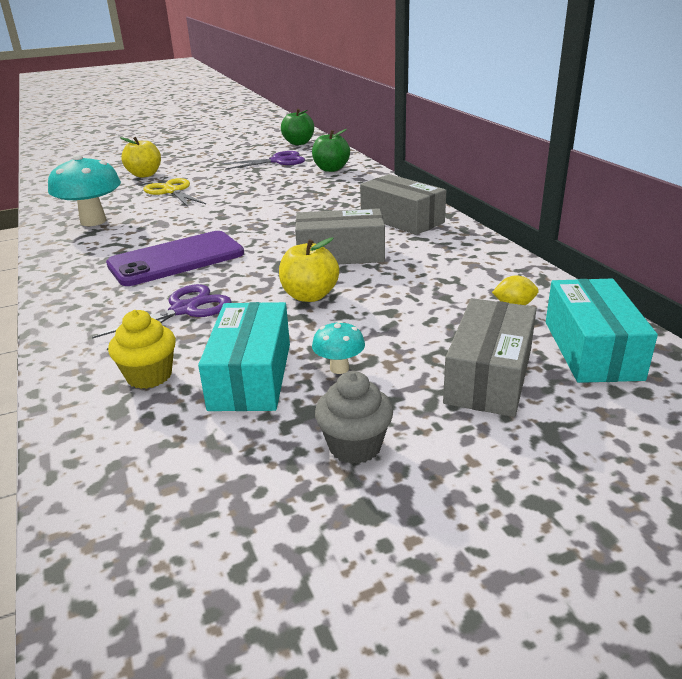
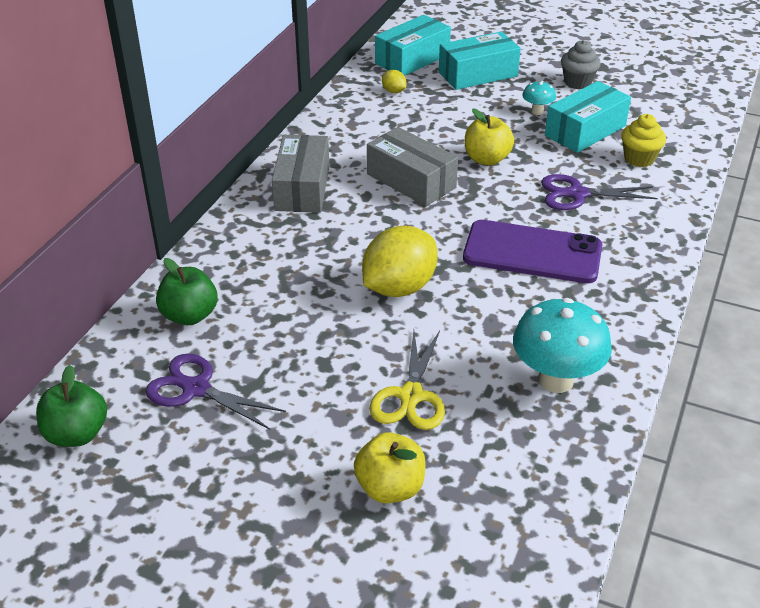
camera: 135 degrees left, 10 degrees up
(243, 213) = (399, 287): none -> yellow lemon
(489, 376) = (478, 74): grey box -> turquoise box

